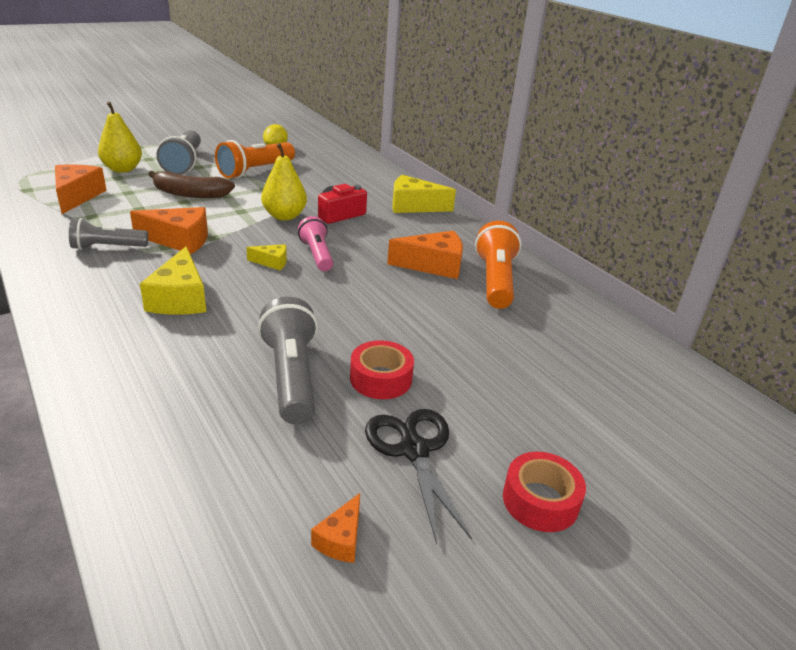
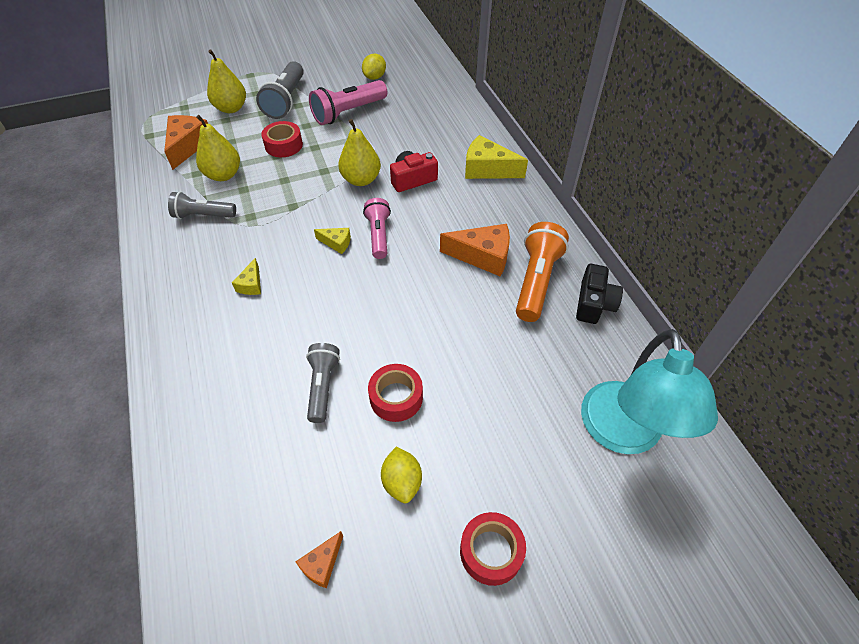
camera: 15 degrees right, 20 degrees up
(125, 216) = (223, 175): none -> yellow pear
(179, 240) = (263, 209): orange cheese -> none
(180, 298) = (251, 284): yellow cheese -> yellow cheese, size x0.53
(190, 194) = (283, 145): brown banana -> red tape
(255, 171) = (348, 112): orange flashlight -> pink flashlight
(291, 376) = (323, 386): grey flashlight -> grey flashlight, size x0.66
(413, 450) = (402, 482): black scissors -> yellow lemon
(559, 293) = (594, 303): none -> black camera
(634, 387) = (623, 434): none -> turquoise lamp

